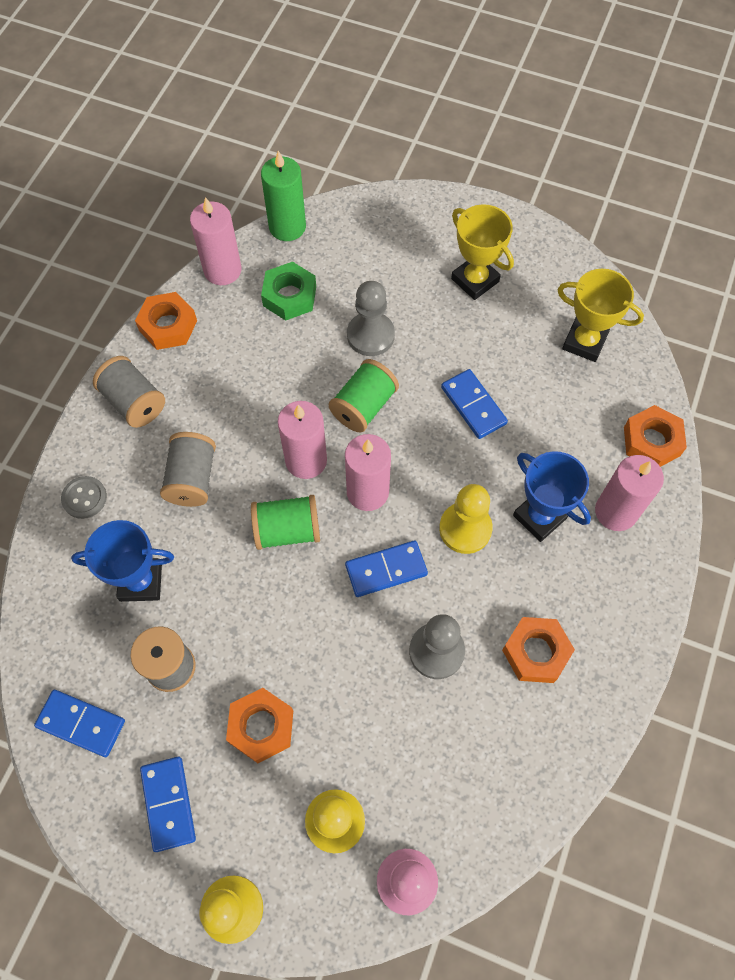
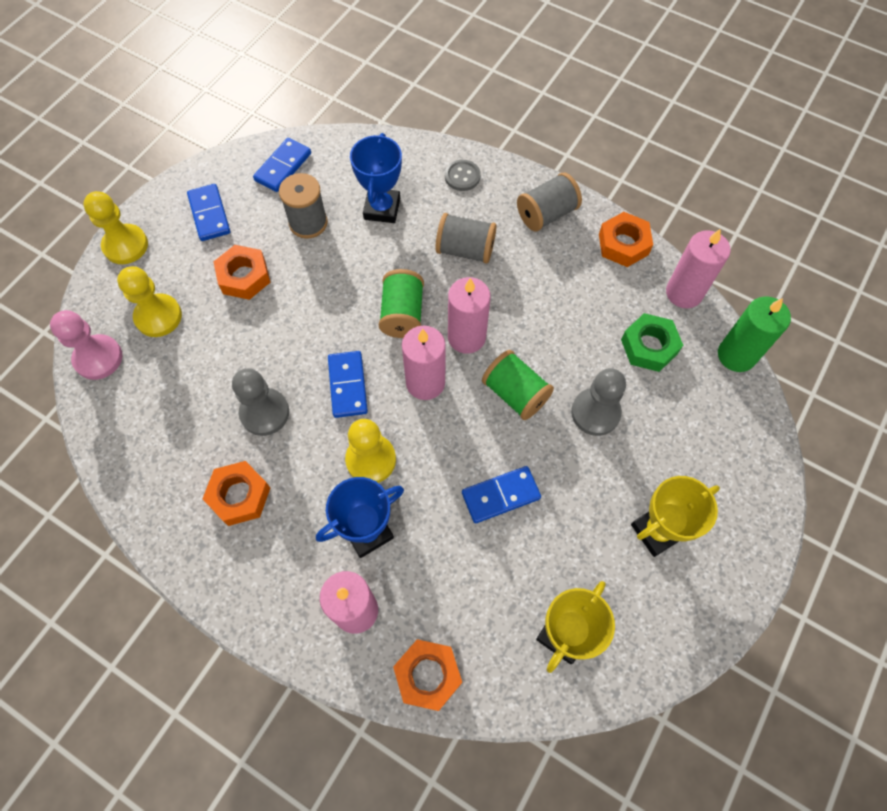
camera: 100 degrees right, 0 degrees up
(169, 803) = (209, 214): blue domino -> blue domino turned 75 degrees clockwise

